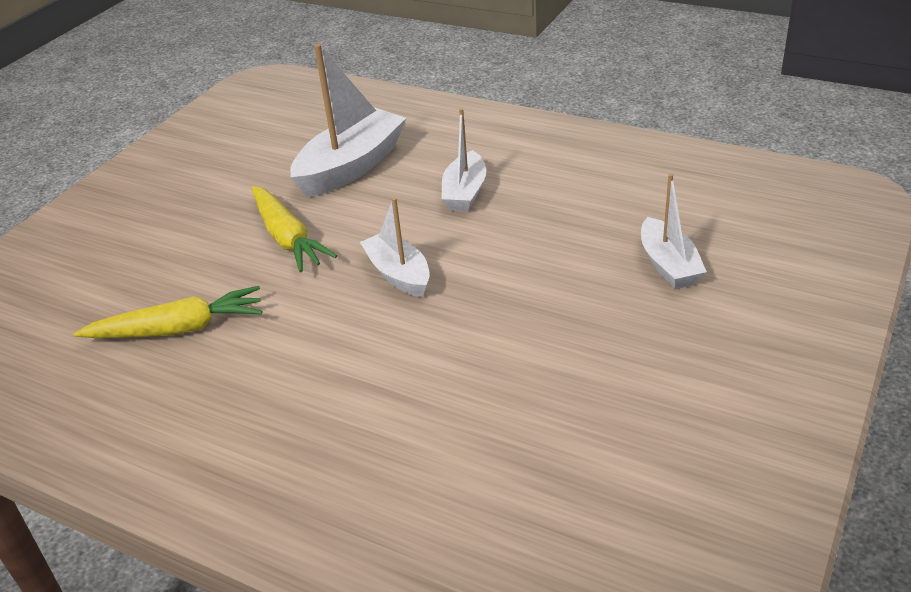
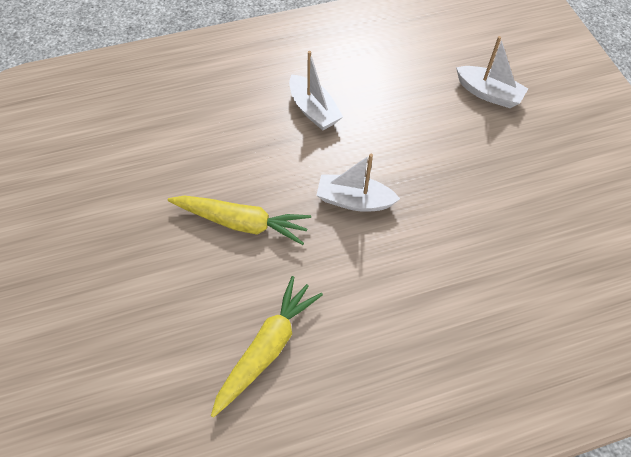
camera: 50 degrees left, 20 degrees up
(351, 167) = (206, 135): white boat -> none

